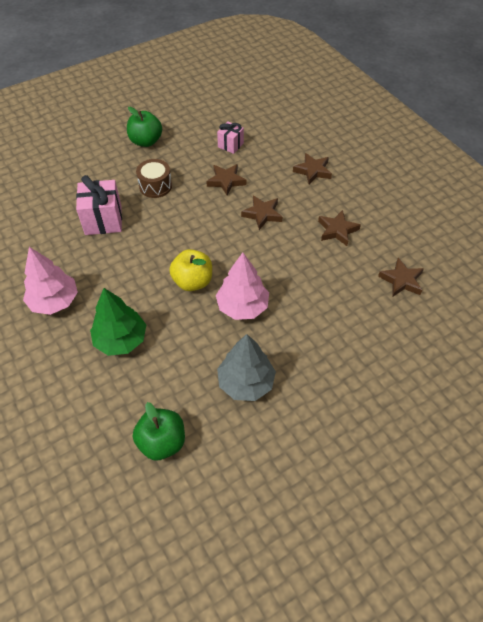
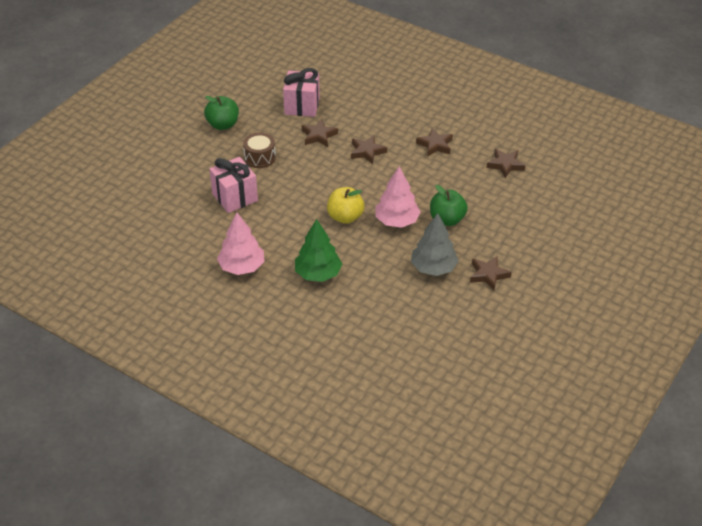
camera: 25 degrees left, 10 degrees down
(162, 442) = (398, 324): green apple -> green apple (447, 220)
(230, 145) = (302, 106): pink gift -> pink gift, size x1.71
(313, 171) = (386, 106): brown star -> brown star (488, 275)

